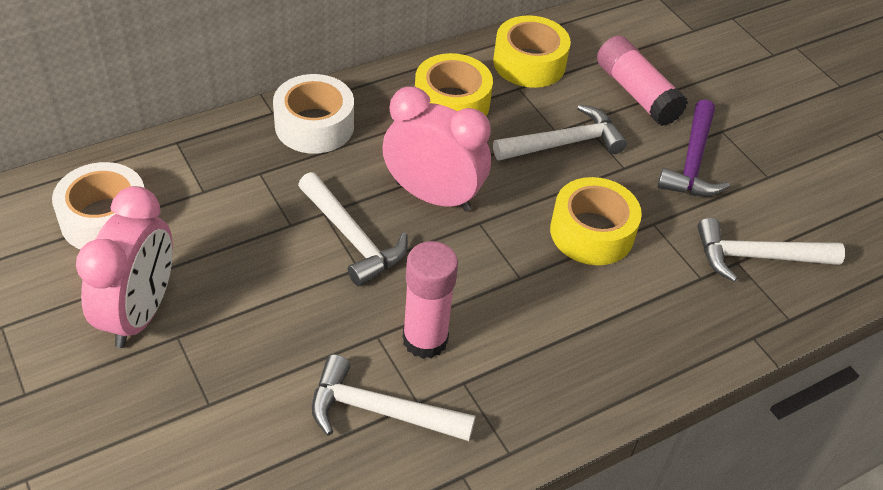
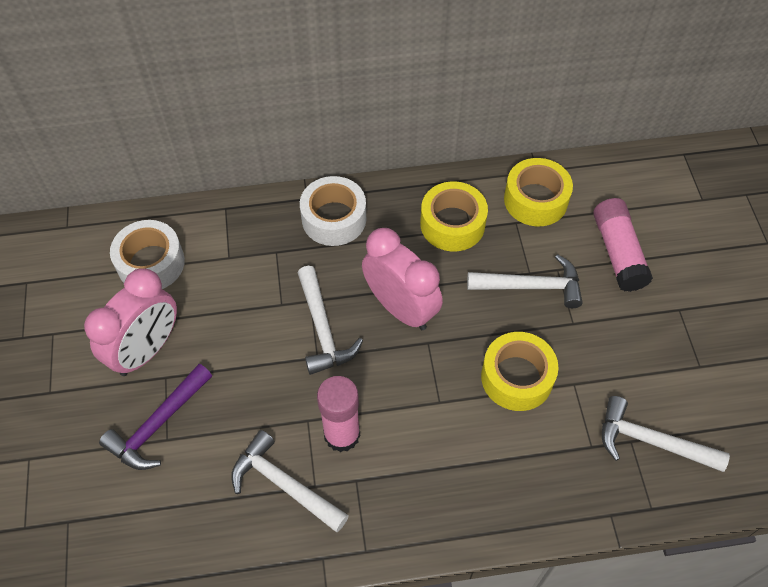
camera: 25 degrees right, 10 degrees up
(692, 162) = (637, 334): purple hammer -> purple hammer (158, 425)

